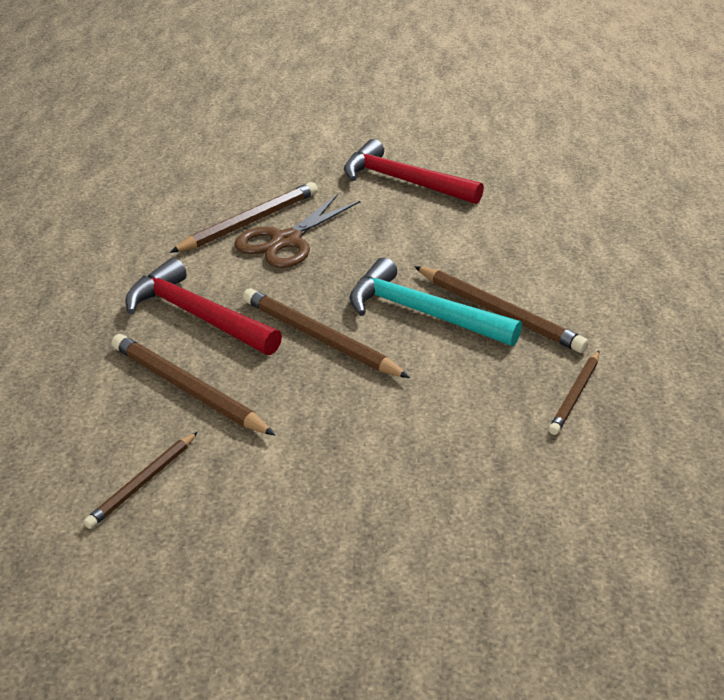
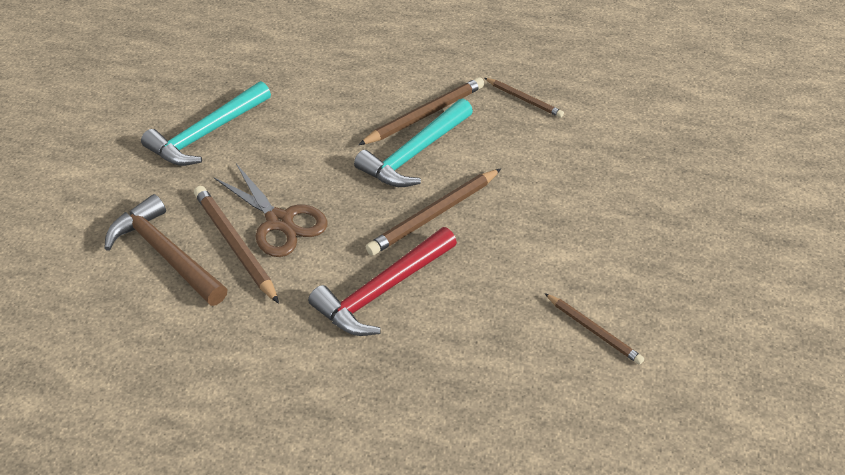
camera: 80 degrees left, 10 degrees up
(187, 389) = (485, 300): brown pencil -> none
(232, 191) = (166, 254): none -> brown hammer
(403, 181) = (207, 134): red hammer -> turquoise hammer

